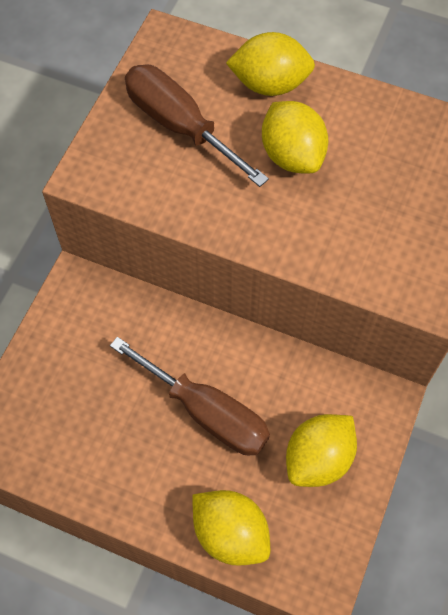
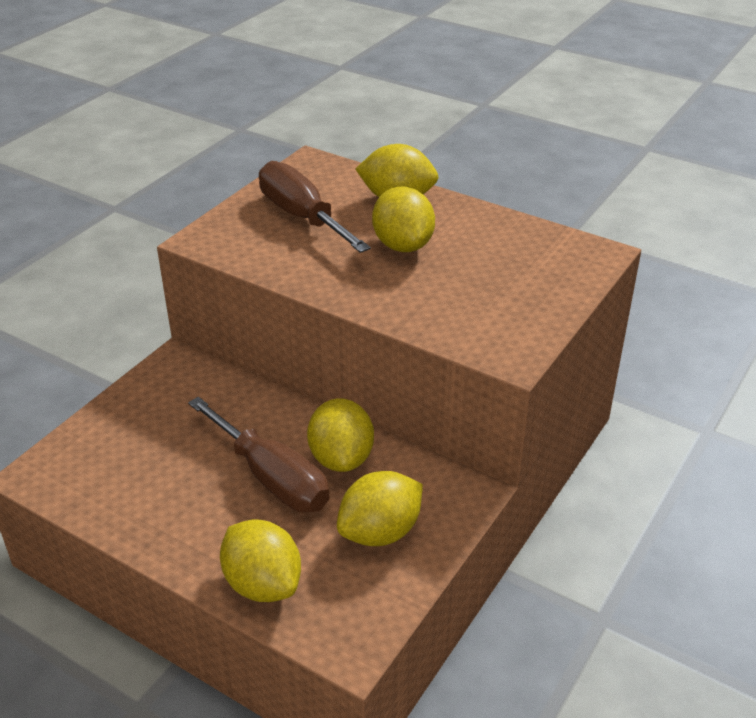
camera: 10 degrees right, 25 degrees down
(264, 379) = (341, 458): none -> yellow lemon

